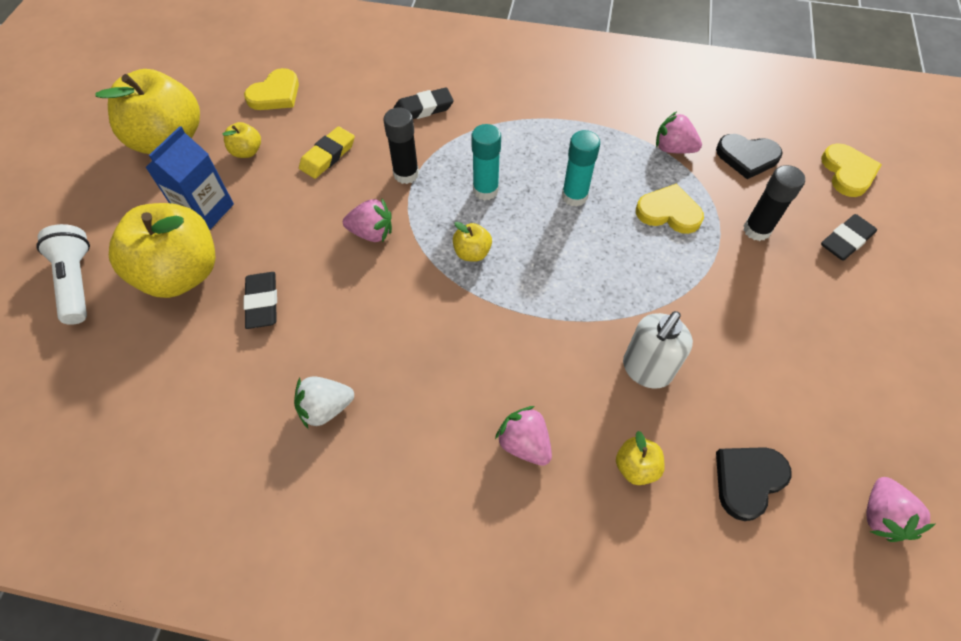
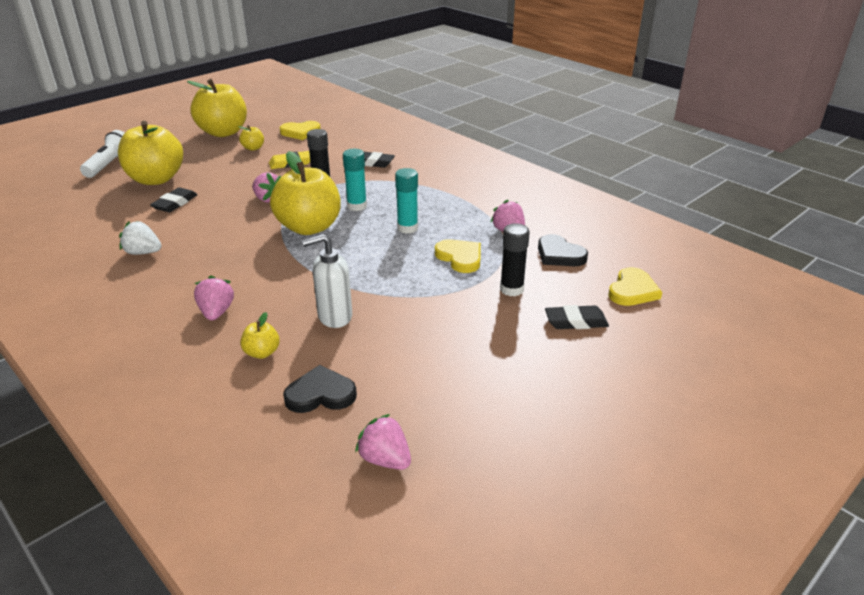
camera: 35 degrees right, 25 degrees down
(206, 210) = (201, 162): blue carton -> none
(472, 252) = (309, 227): yellow apple -> yellow apple, size x2.33
(881, 516) = (385, 459): pink strawberry -> pink strawberry turned 90 degrees clockwise

